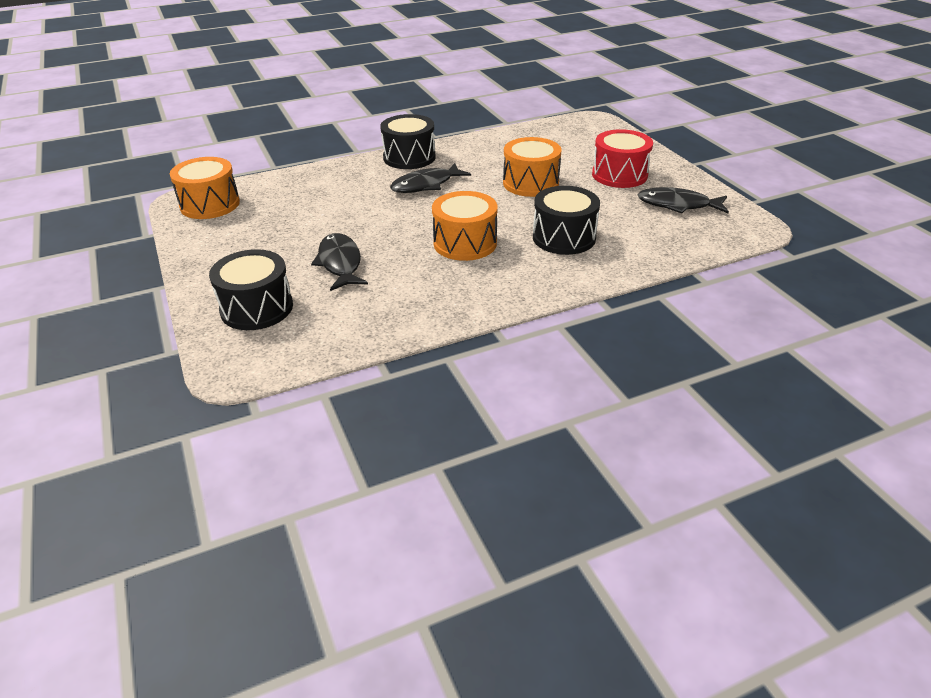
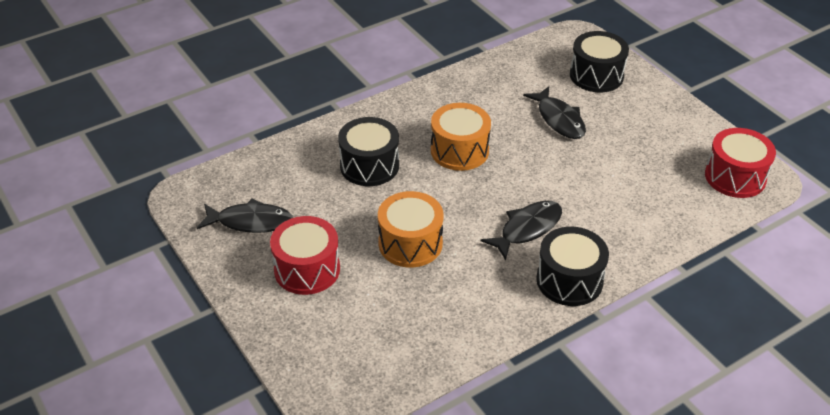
camera: 170 degrees right, 5 degrees up
(210, 204) = (735, 177): orange drum -> red drum

